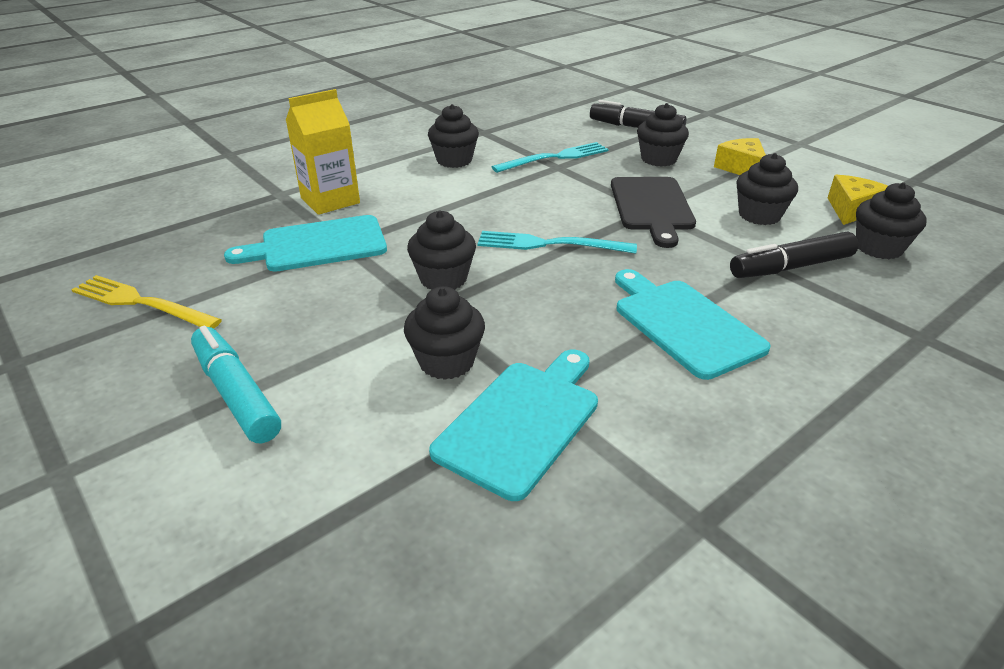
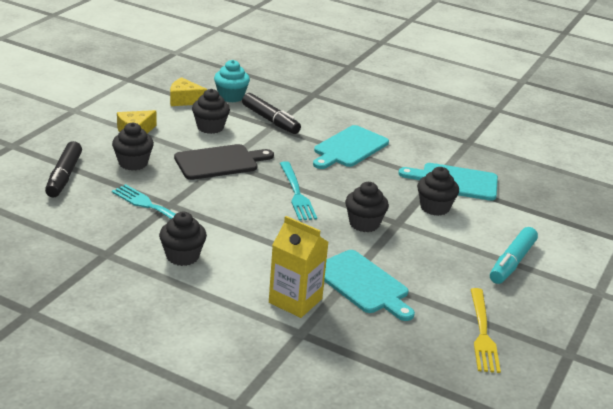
camera: 115 degrees left, 5 degrees down
(878, 248) = (231, 96): black cupcake -> turquoise cupcake

